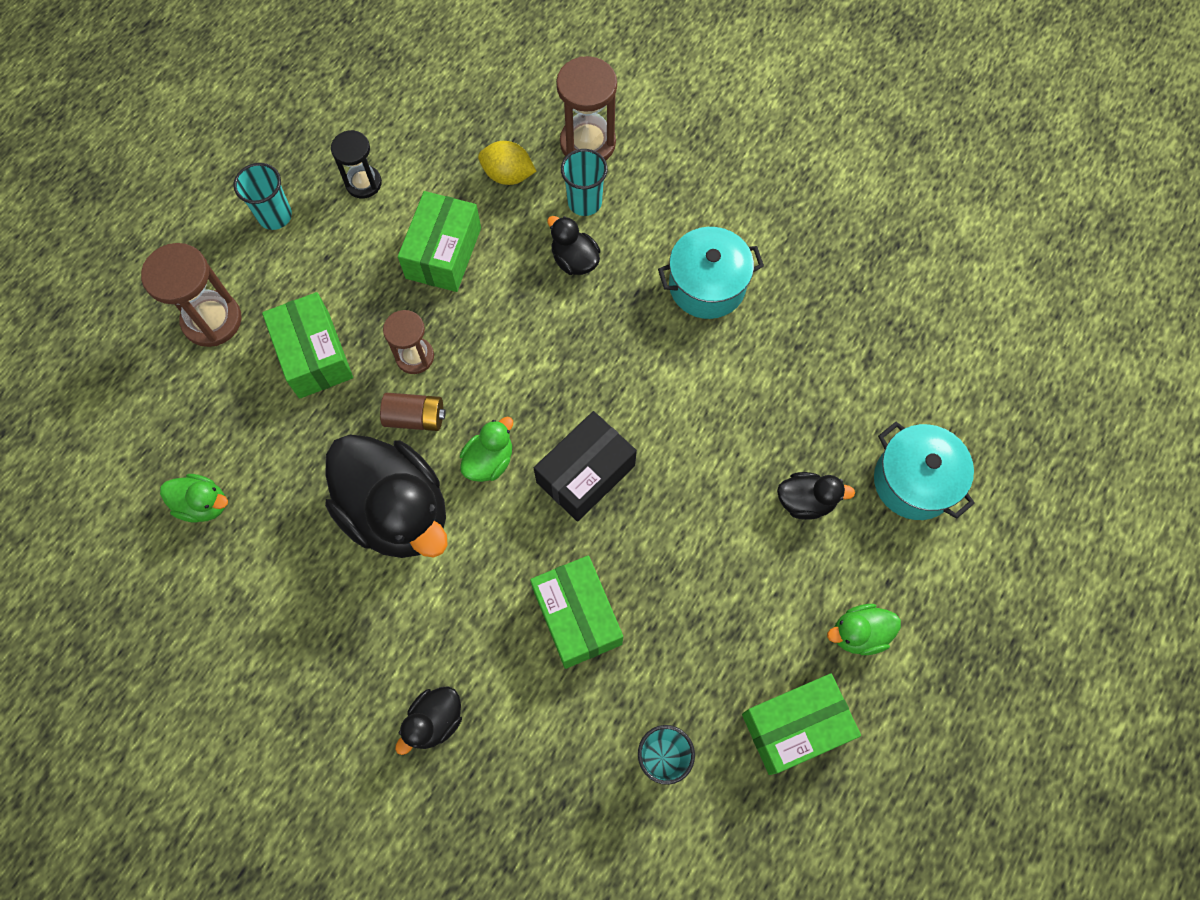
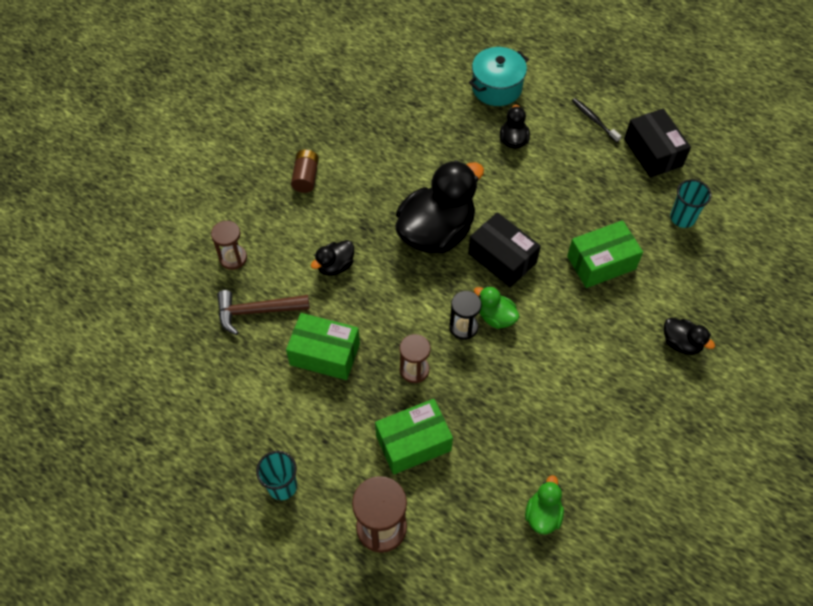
camera: 90 degrees left, 10 degrees down
(363, 183) = (255, 417): black hourglass -> black hourglass (463, 327)
(397, 512) = (538, 375): black duck -> black duck (436, 232)
(415, 418) = (464, 367): brown battery -> brown battery (306, 177)
(508, 175) = (257, 311): yellow lemon -> brown hammer
(584, 202) = (285, 260): turquoise cup -> none
(587, 143) = (233, 258): brown hourglass -> brown hourglass, size x0.64
(707, 285) = (359, 186): turquoise pot -> none
(795, 726) = (653, 152): green box -> black box
(858, 633) = (594, 120): green duck -> black toothbrush

